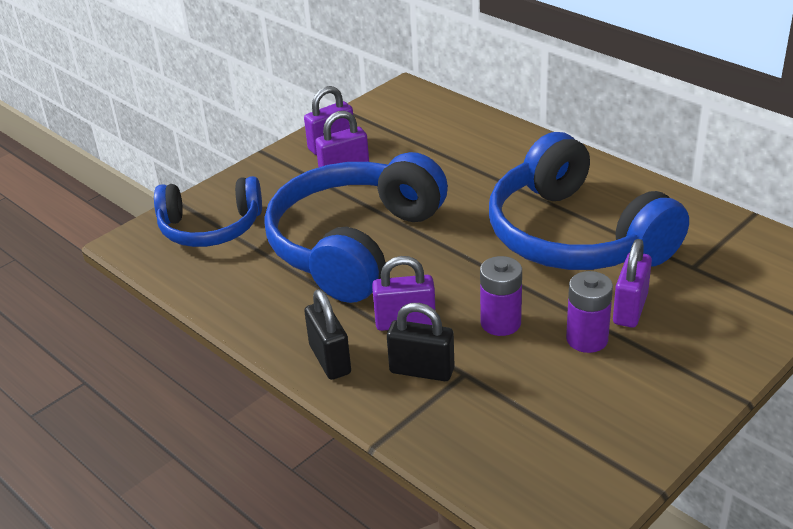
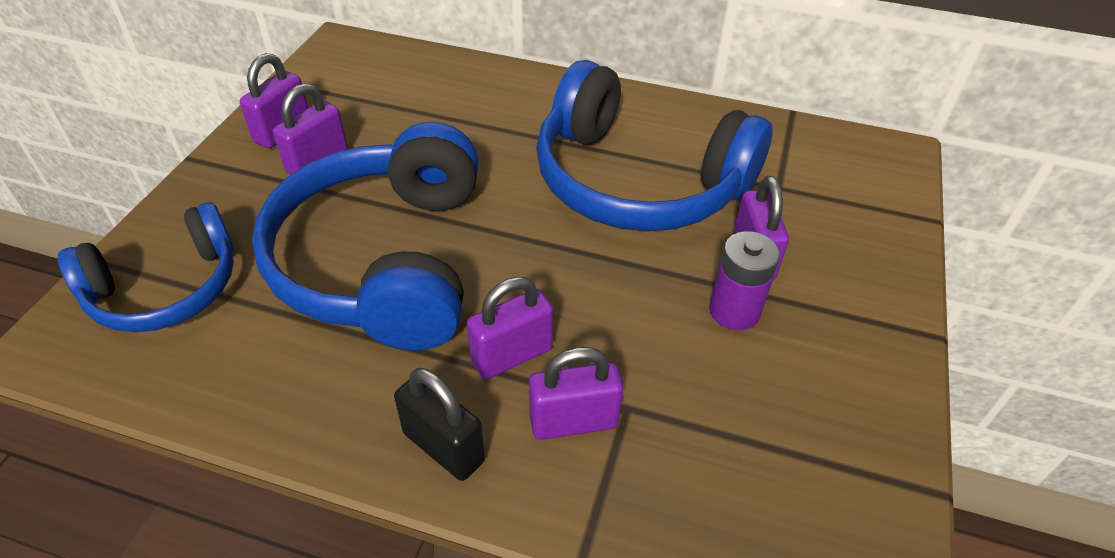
camera: 30 degrees left, 10 degrees up
(422, 370) = (573, 422): black padlock -> purple padlock
(500, 323) = (626, 319): purple battery -> none

